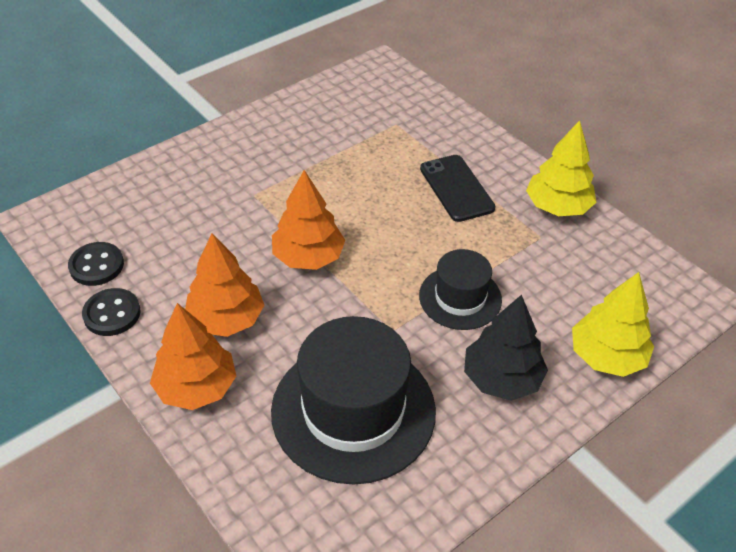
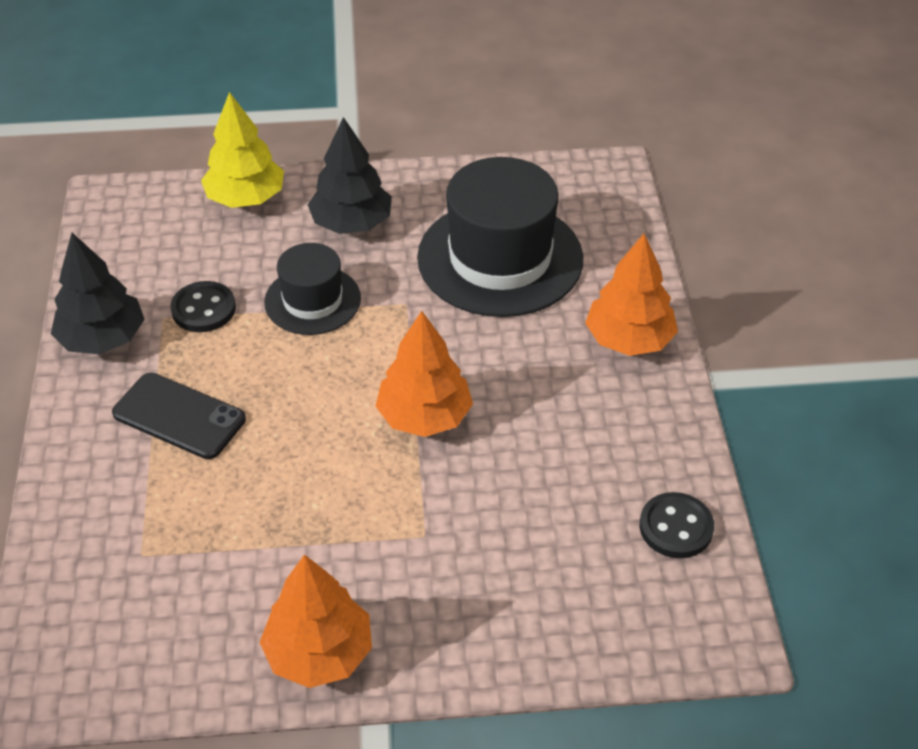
camera: 145 degrees left, 0 degrees up
(112, 314) = (681, 455): black button -> black button (203, 309)
(226, 319) = (561, 390): orange tree -> orange tree (319, 652)
(456, 188) = (179, 416): black phone -> black phone turned 75 degrees counterclockwise
(557, 206) = (102, 339): yellow tree -> black tree

